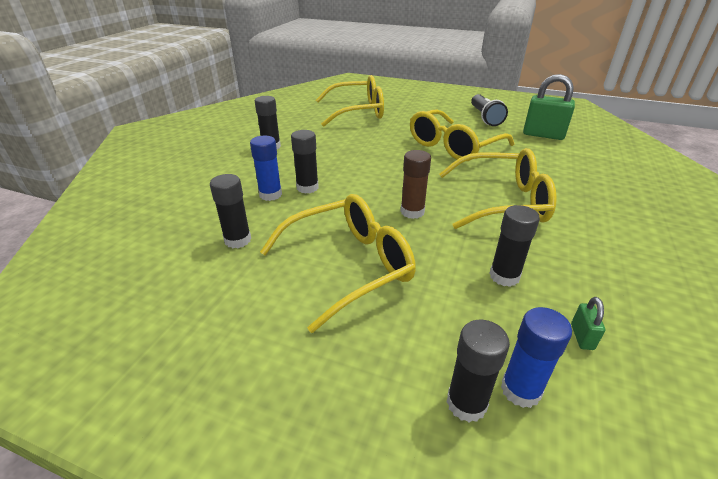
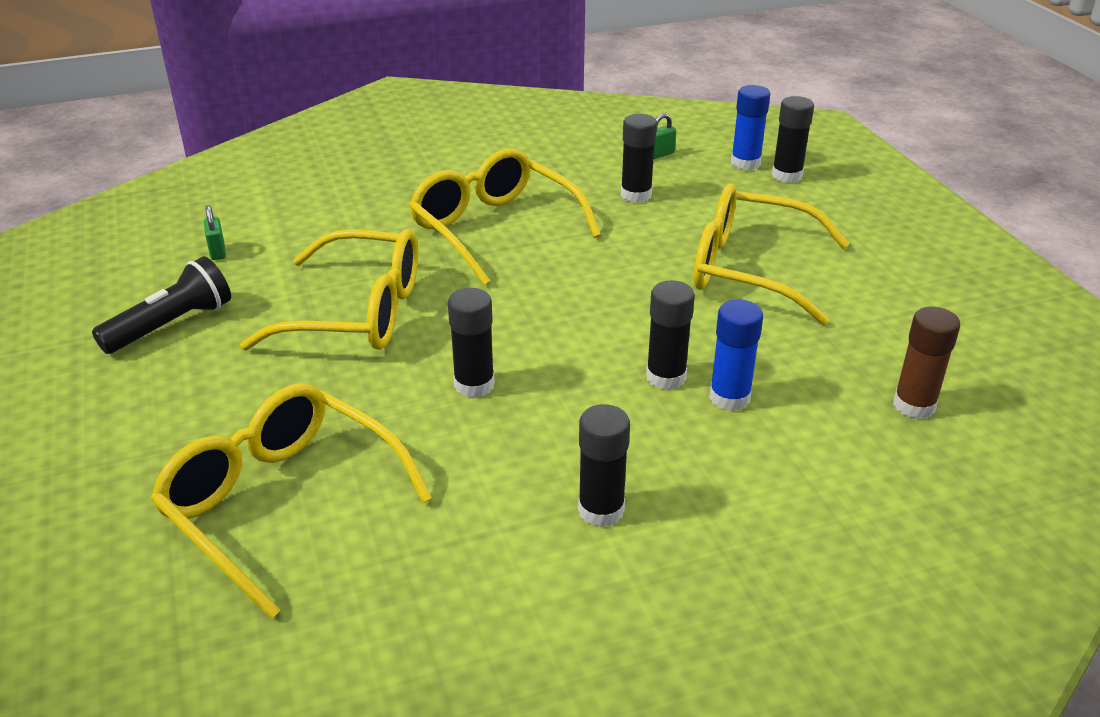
camera: 130 degrees left, 0 degrees up
(238, 240) = (837, 358): black glue stick -> black glue stick (474, 385)
(412, 212) = (601, 274): brown glue stick -> brown glue stick (914, 405)
(543, 135) = (217, 251): green padlock -> green padlock, size x0.45

